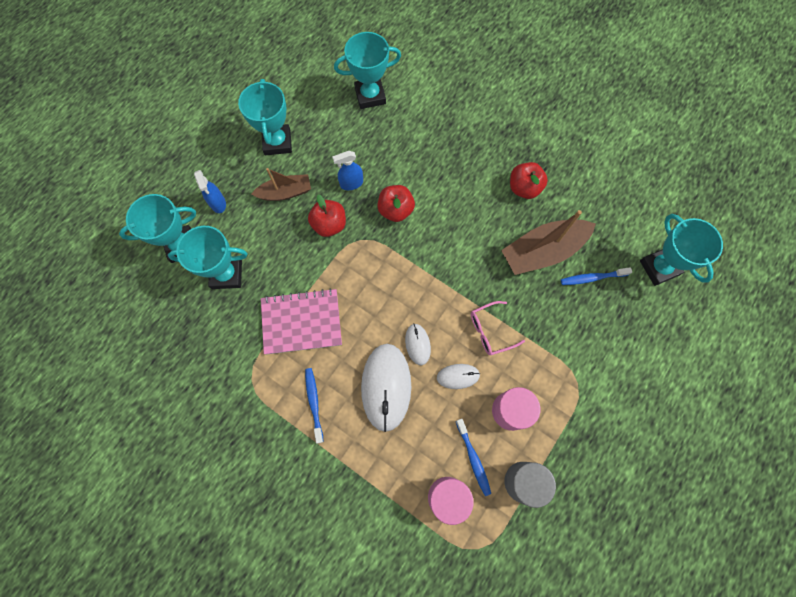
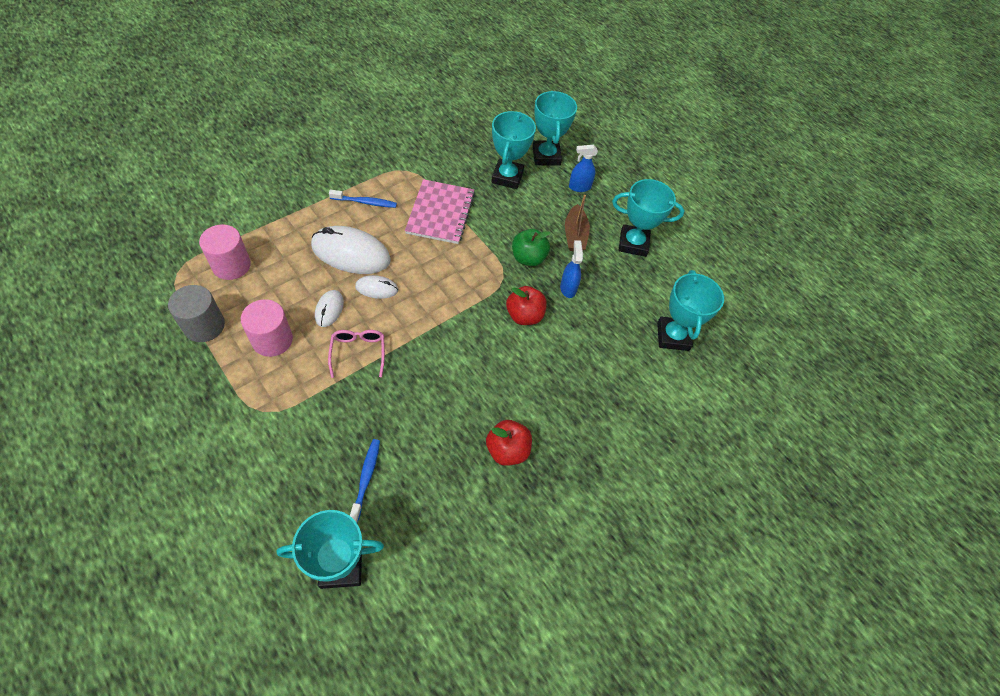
camera: 100 degrees right, 15 degrees down
(329, 225) = (528, 258): red apple -> green apple
(473, 458) = (250, 295): blue toothbrush -> none
(543, 251) = (421, 438): brown boat -> none

